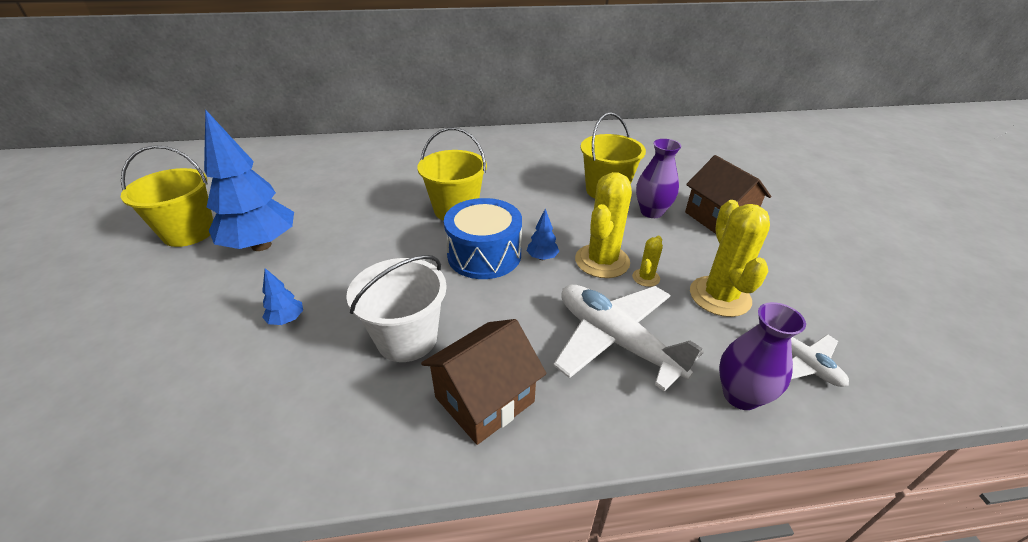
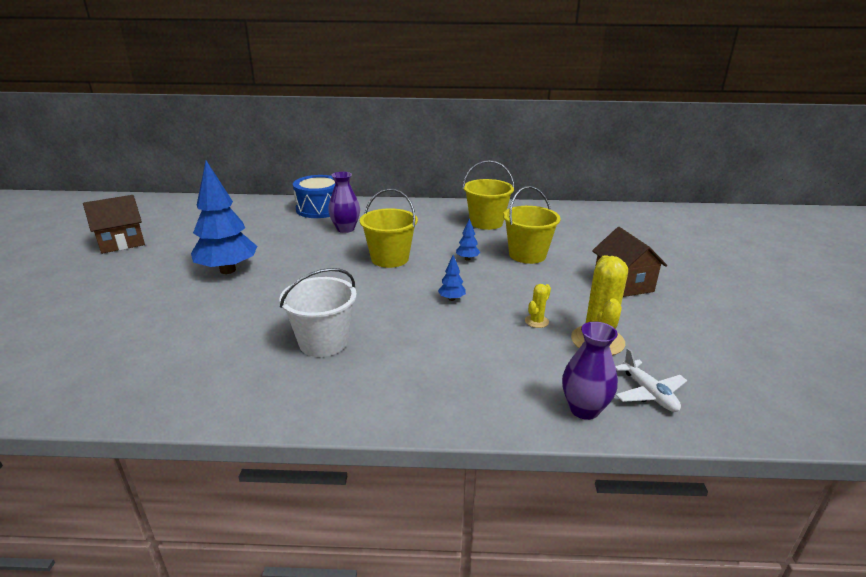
camera: 10 degrees right, 10 degrees down
(189, 232) = (175, 257): yellow bucket -> yellow bucket (486, 223)
(287, 320) = (235, 321): blue tree -> blue tree (467, 259)
(484, 255) = (403, 292): blue drum -> blue drum (319, 209)
(484, 399) = (371, 387): brown house -> brown house (121, 242)
(602, 261) = (502, 306): yellow cactus -> none
(616, 341) = (493, 361): white plane -> none
(651, 212) = (562, 274): purple vase -> purple vase (345, 229)

